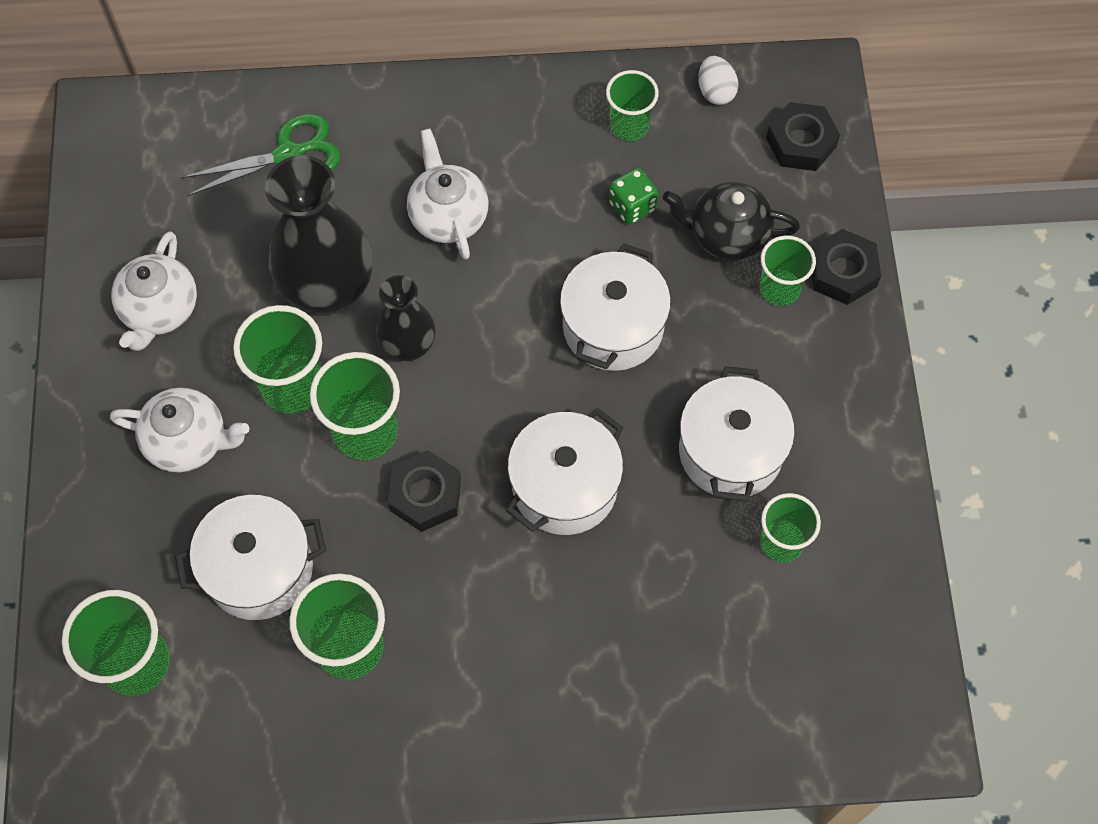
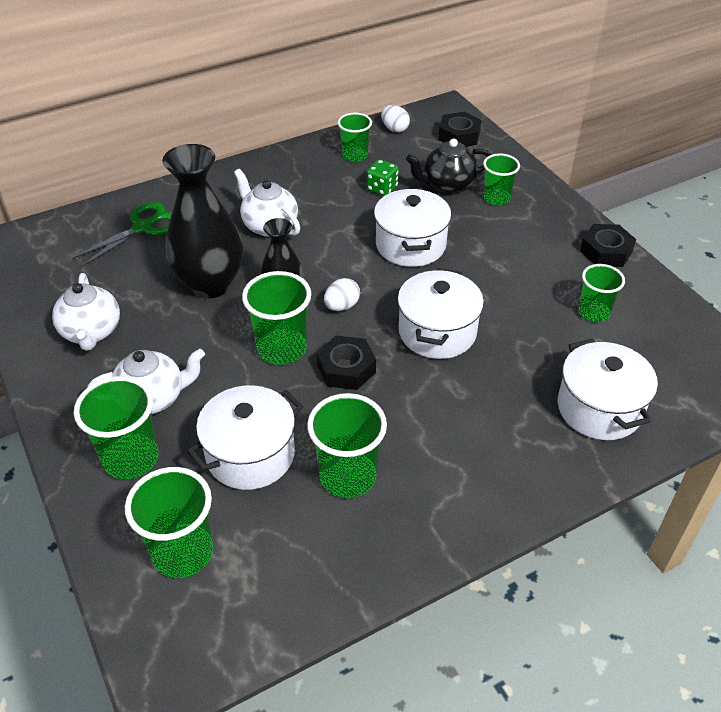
camera: 25 degrees left, 20 degrees down
(292, 386) = (214, 341): green cup -> green cup (131, 458)
(470, 394) = (342, 306): none -> white egg
(730, 451) = (527, 280): white pot -> white pot (599, 408)
(842, 272) = (526, 181): black nut -> black nut (606, 251)

